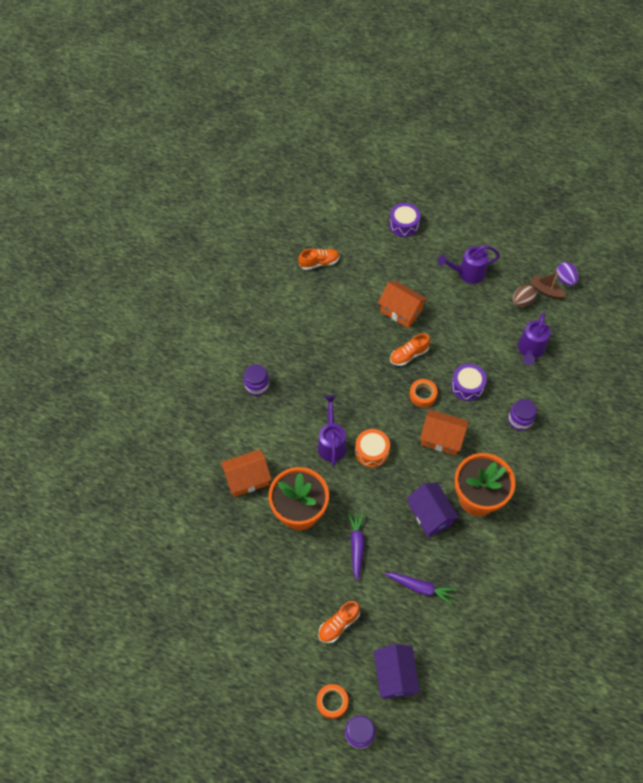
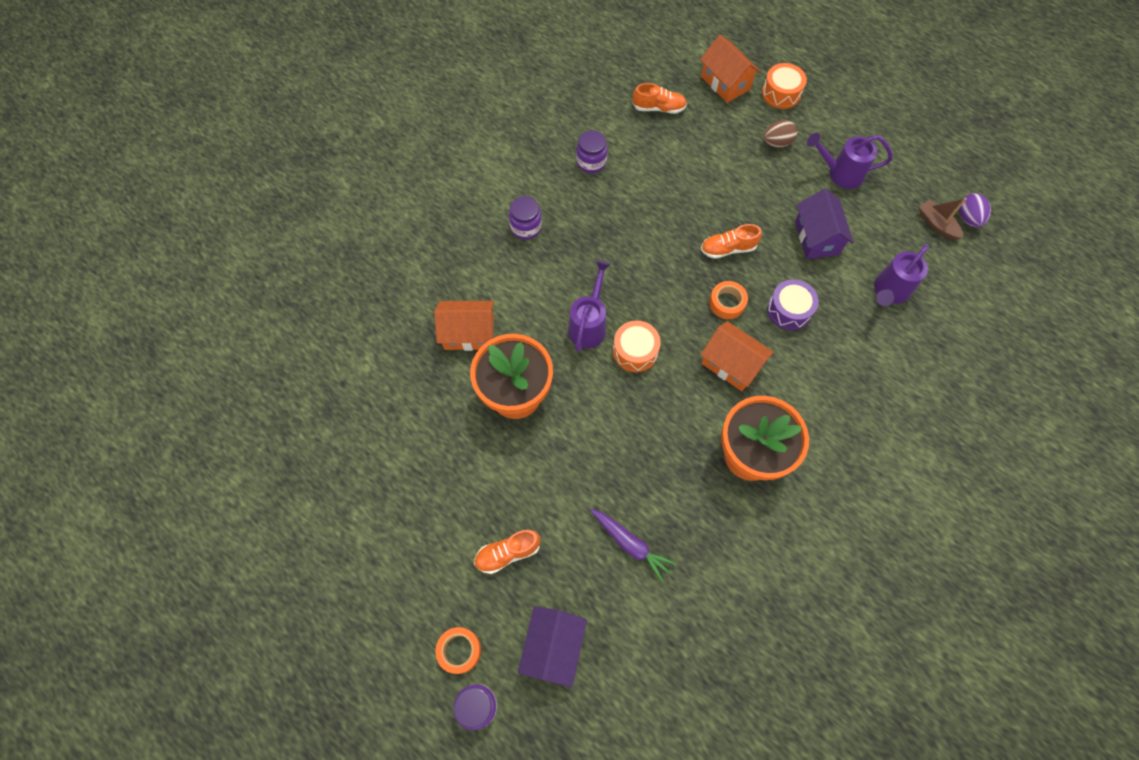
camera: 20 degrees right, 5 degrees up
(356, 546) = (570, 461): purple carrot -> none
(401, 311) = (738, 193): orange house -> orange house (725, 83)
(404, 224) = (781, 93): purple drum -> orange drum
(430, 515) = (679, 456): purple house -> purple house (816, 237)
(520, 420) = (843, 375): purple jar -> purple jar (591, 162)
(522, 301) = (900, 228): brown egg -> brown egg (777, 143)

